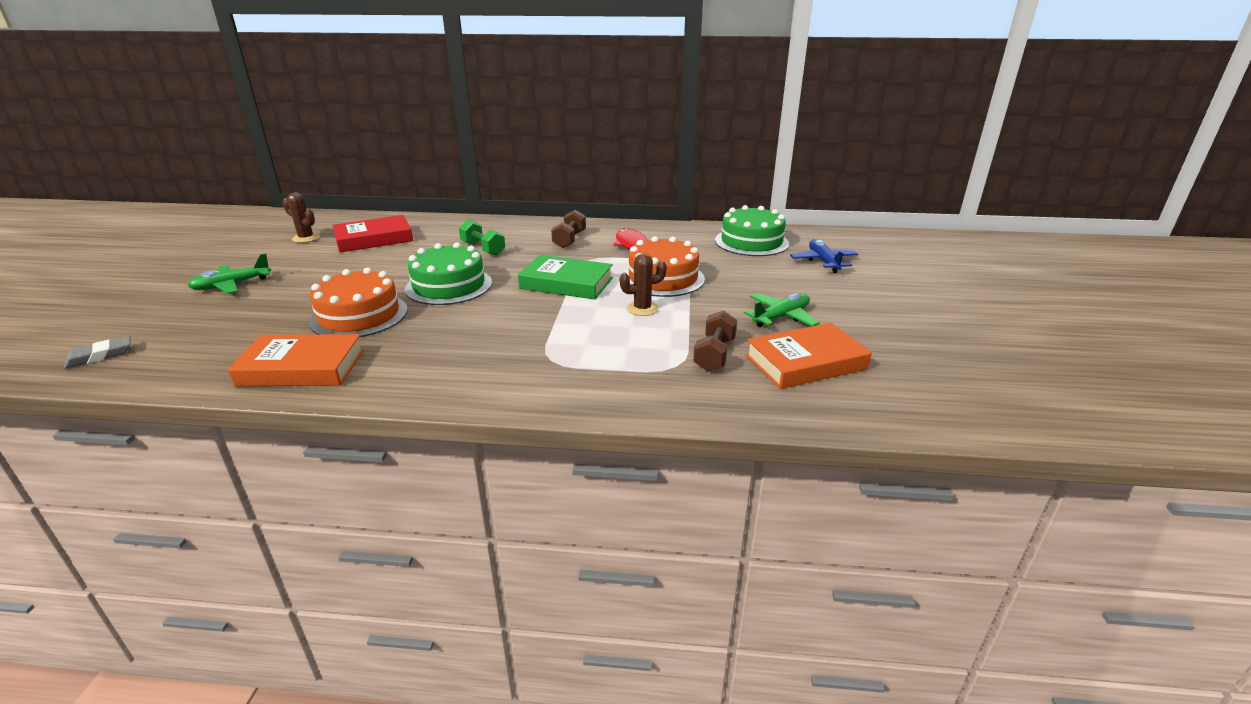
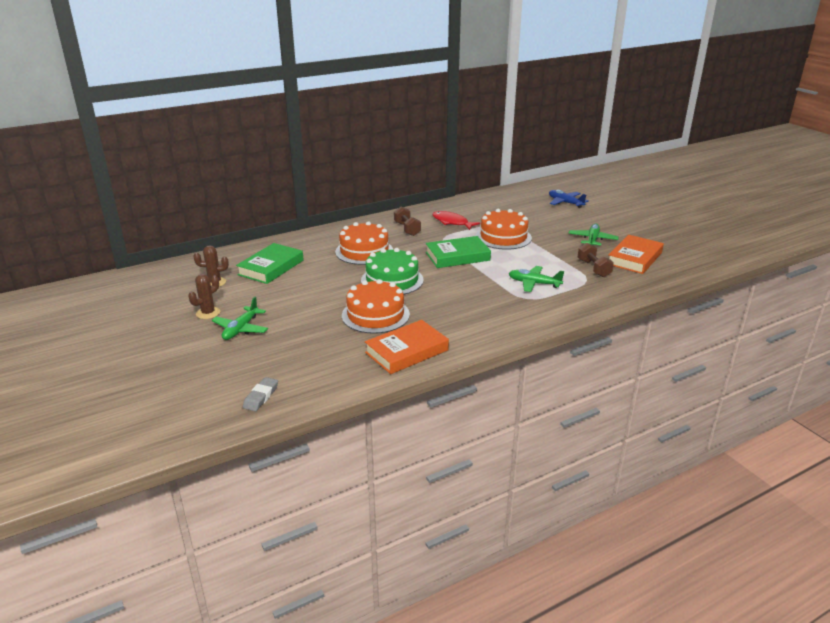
camera: 35 degrees left, 0 degrees up
(374, 239) = (271, 267): red book -> green book
(483, 249) = (364, 251): green dumbbell -> orange cake
(595, 345) = (534, 283): none -> green plane
(642, 309) = (523, 257): brown cactus -> brown cactus (208, 313)
(751, 242) = (512, 201): green cake -> none

